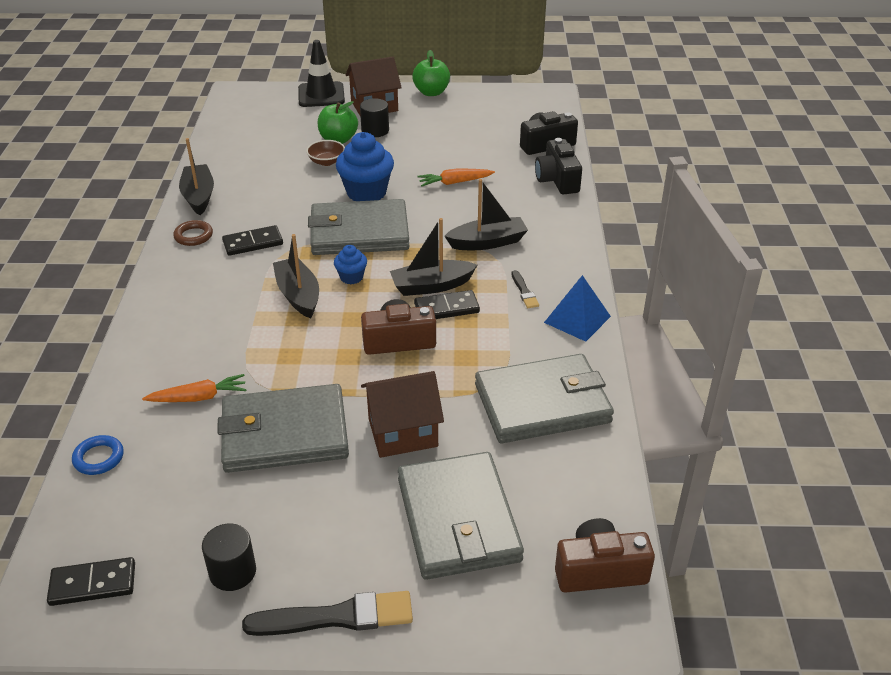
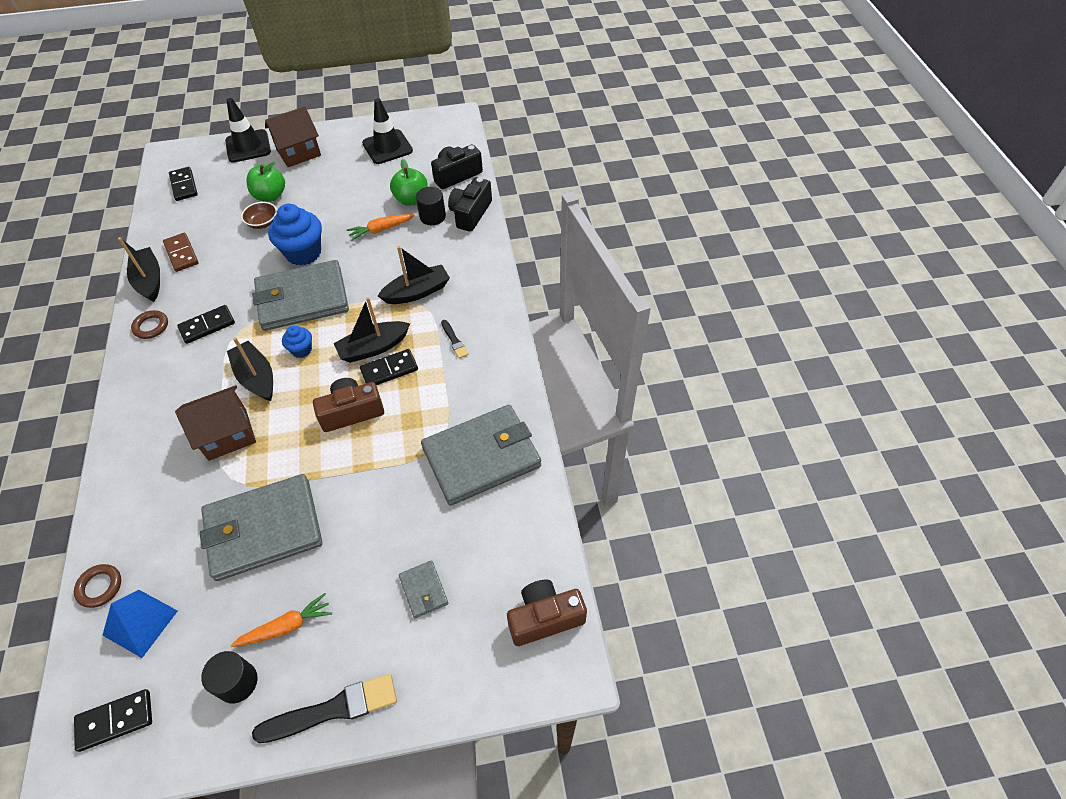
camera: 10 degrees left, 15 degrees up
(98, 458) = (100, 587): blue ring -> brown ring
(199, 397) = (181, 505): orange carrot -> orange carrot (286, 626)
(236, 178) = (182, 254): none -> brown domino
(248, 120) = (184, 185): none -> black domino
(375, 130) = (303, 181): black cylinder -> black cylinder (432, 216)
(402, 432) = (366, 509): brown house -> brown house (227, 434)
(431, 92) = (349, 130): green apple -> green apple (411, 200)
(458, 520) = (423, 590): grey wallet -> grey wallet, size x0.43
(471, 112) = (387, 147): none -> black traffic cone
(557, 180) = (470, 213): black camera -> black camera turned 45 degrees clockwise
(577, 319) = (502, 363): blue pyramid -> blue pyramid (140, 623)

